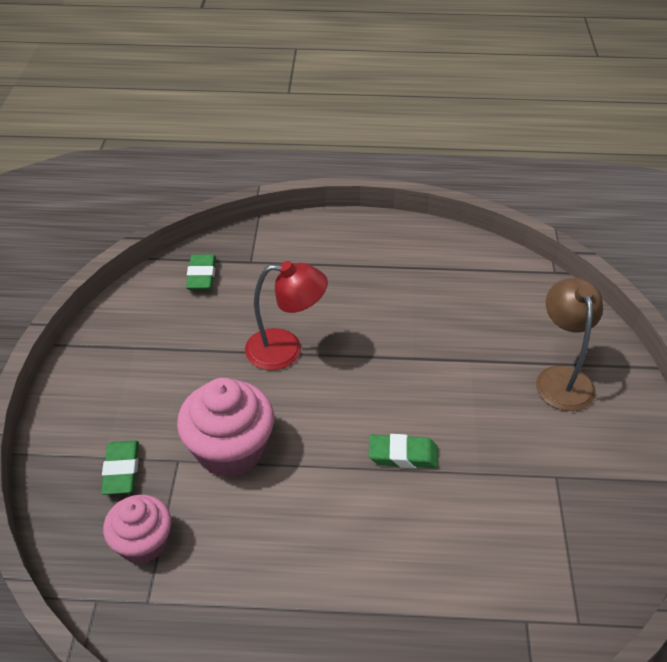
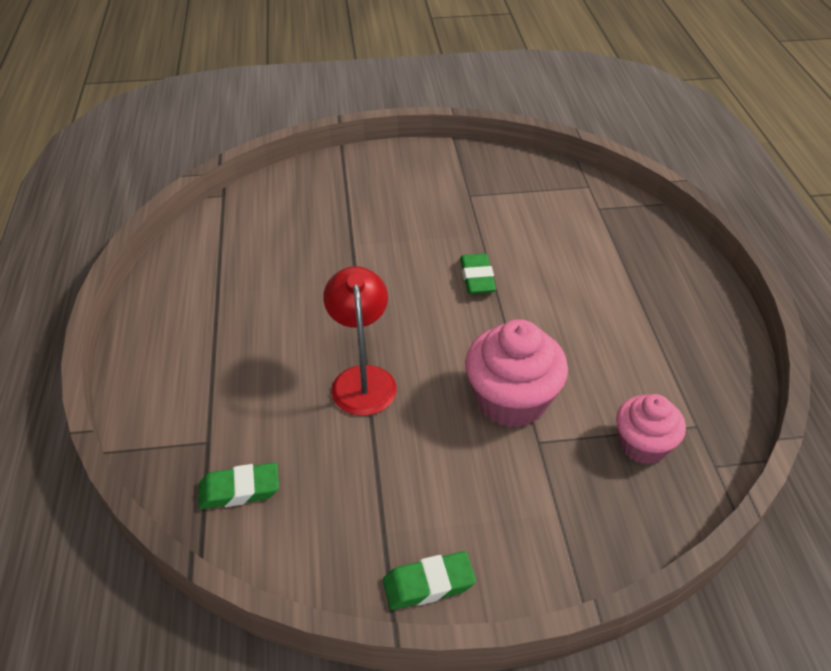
camera: 100 degrees left, 0 degrees up
(122, 471) = (570, 488): green eraser -> green eraser (428, 584)
(561, 378) = (364, 191): brown lamp -> none

